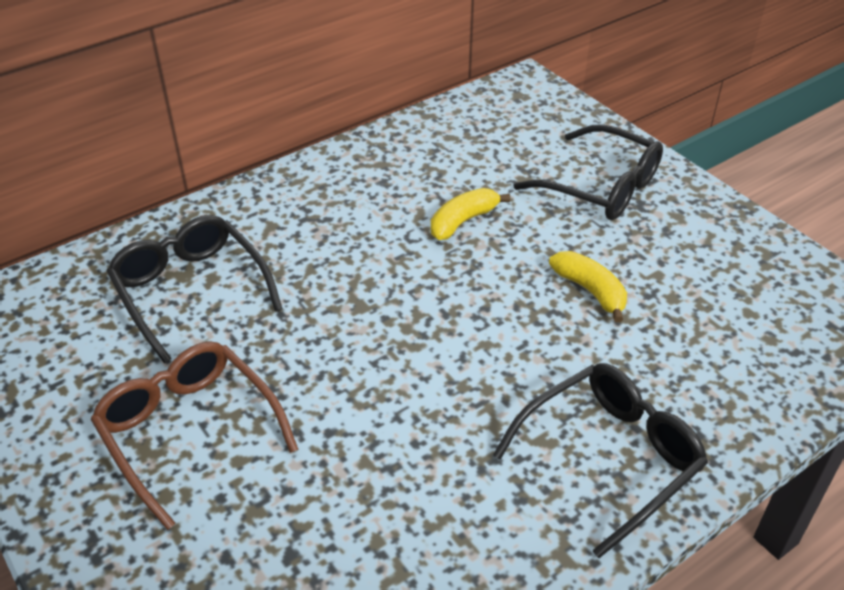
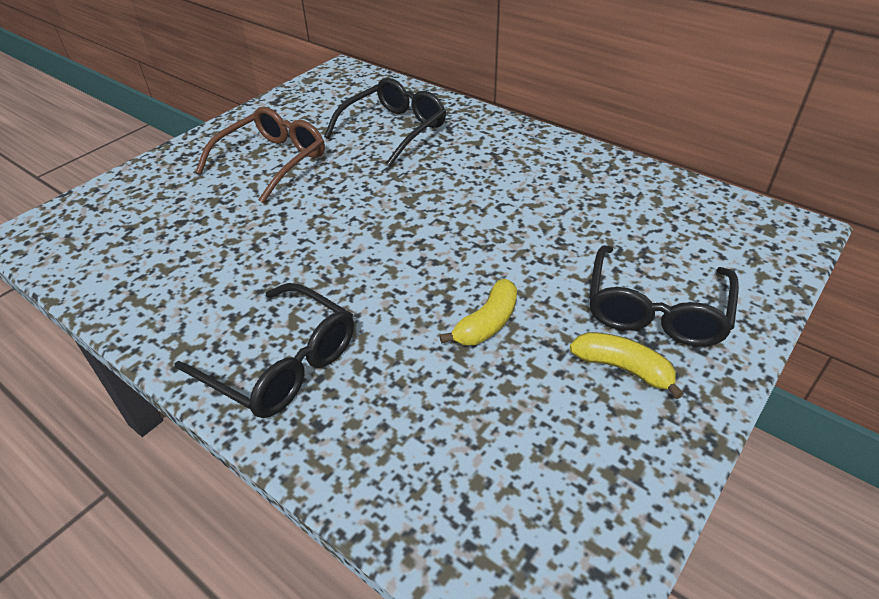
camera: 75 degrees right, 0 degrees up
(463, 221) = (539, 229): yellow banana -> yellow banana (623, 368)

